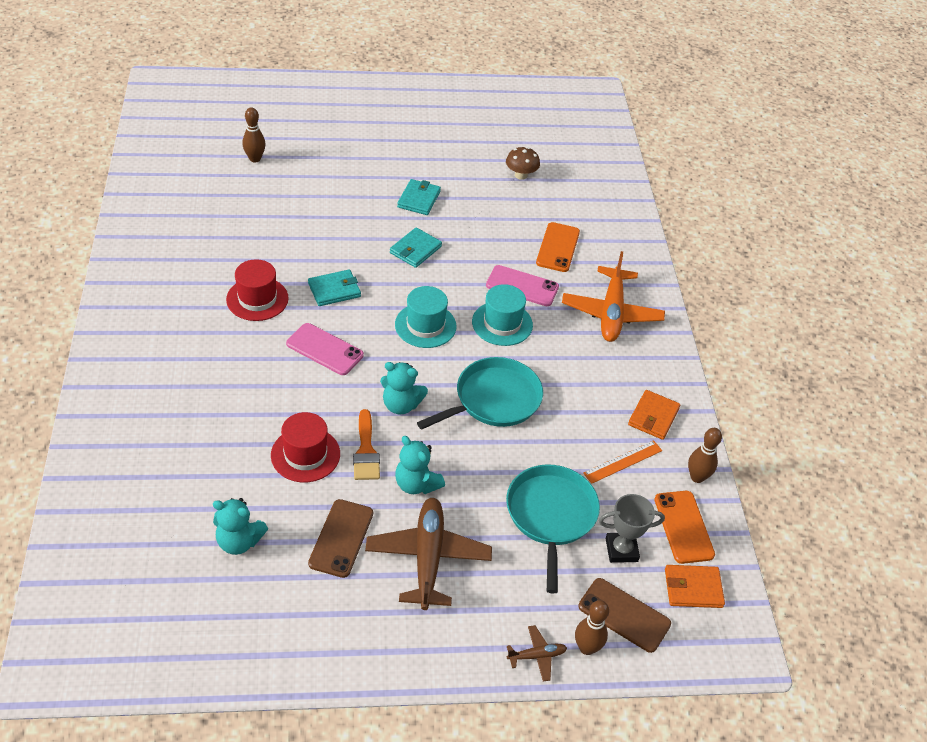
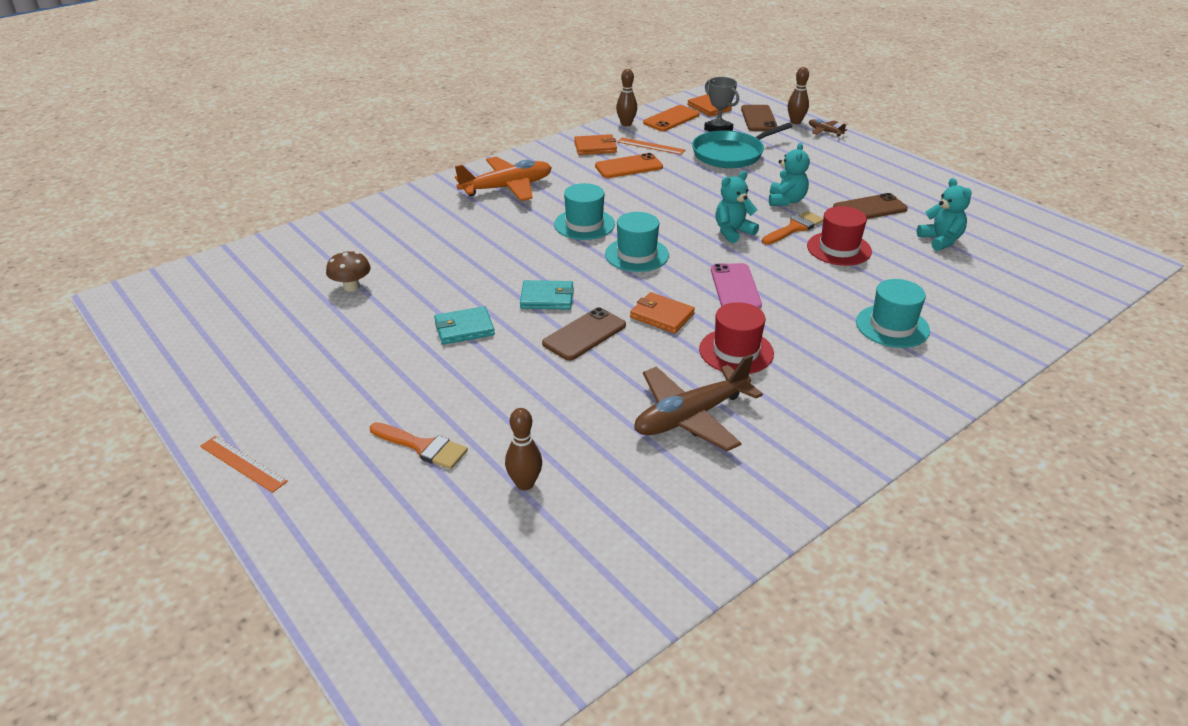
camera: 120 degrees left, 10 degrees down
(184, 398) = (892, 326): none -> turquoise hat
(324, 140) = (423, 447): none -> orange brush
(334, 290) = (661, 316): turquoise wallet -> orange wallet
(354, 244) = (584, 334): none -> brown phone
(379, 87) = (243, 463): none -> orange ruler
(401, 405) = (733, 232): turquoise teddy bear -> turquoise teddy bear turned 105 degrees counterclockwise
(428, 558) = (828, 178): brown plane -> brown plane (691, 417)
(494, 400) = (669, 201): turquoise pan -> none
(522, 286) = (526, 231): pink phone -> none
(557, 247) = (450, 232): orange phone -> orange phone (628, 167)

